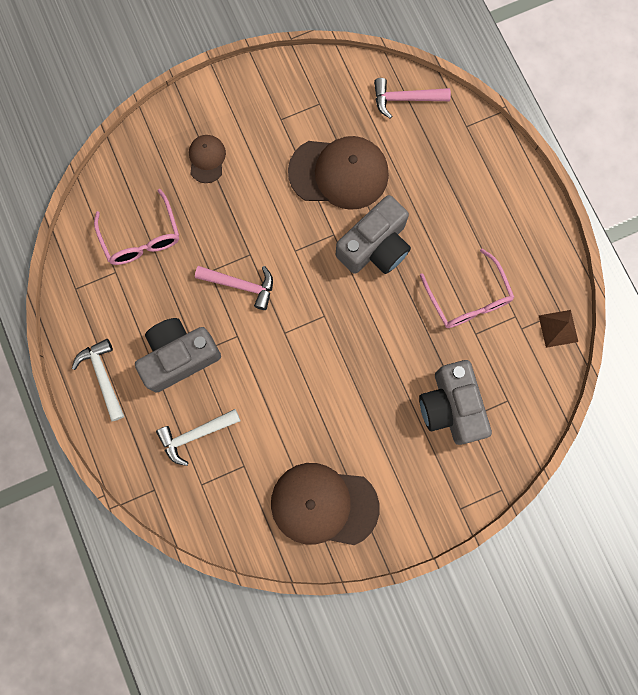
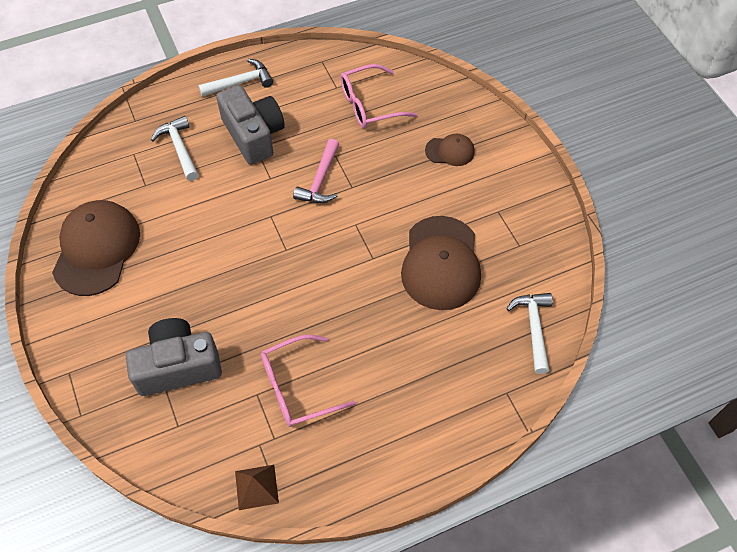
camera: 90 degrees right, 20 degrees down
(375, 246) = (359, 296): grey camera -> none
(405, 99) = (533, 328): pink hammer -> white hammer

